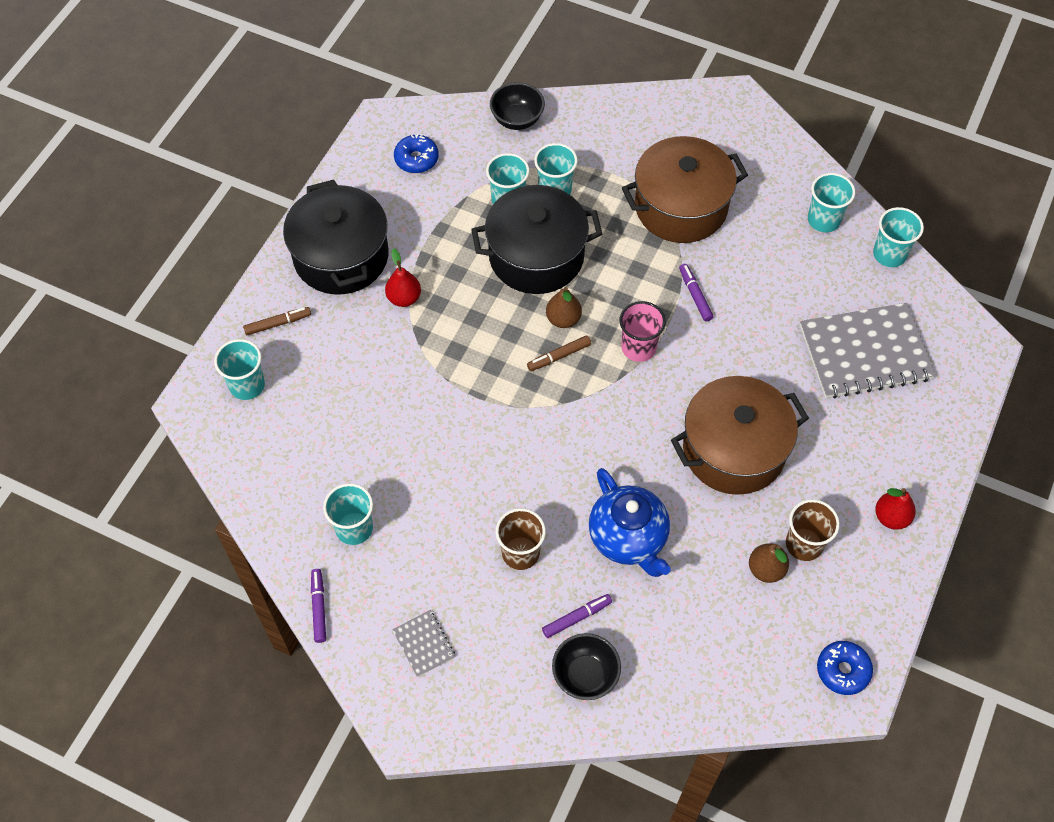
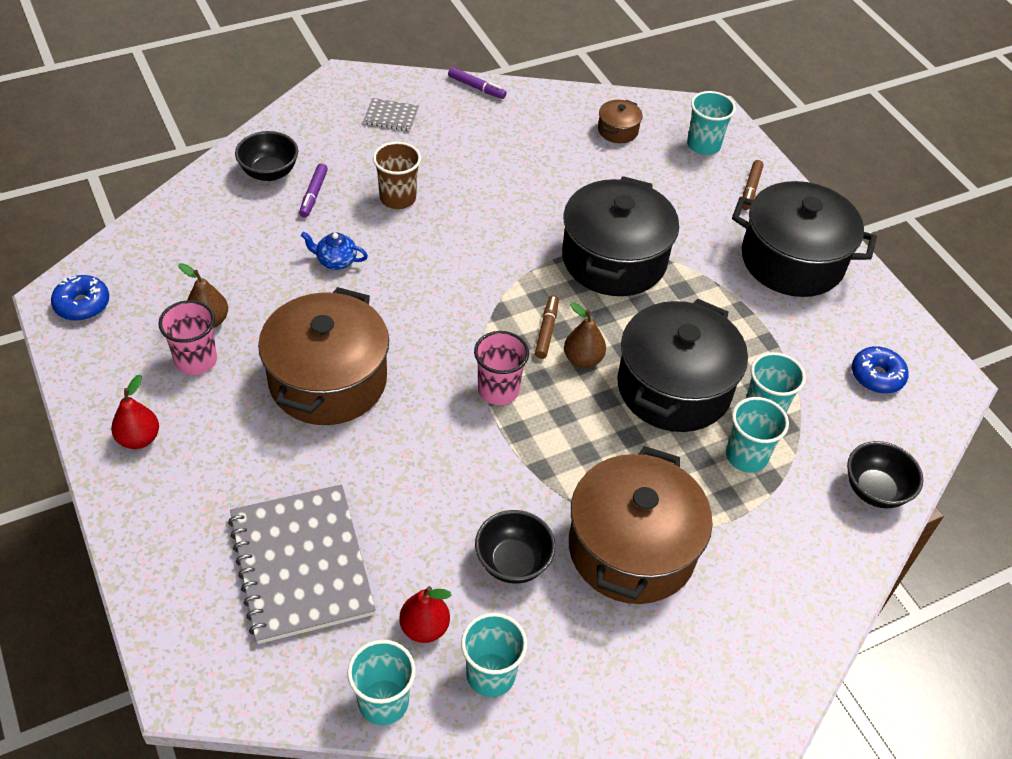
camera: 125 degrees right, 10 degrees down
(283, 457) = (617, 130): none -> brown pot
(354, 528) = (518, 132): turquoise cup -> none
(404, 298) = (708, 272): red pear -> red pear (424, 627)
(446, 362) = (614, 259): none -> black pot
(628, 538) = (335, 261): blue teapot -> blue teapot, size x0.49
(695, 295) = (511, 475): purple marker -> none
(750, 255) = (513, 562): none -> black bowl
(804, 544) = (196, 360): brown cup -> pink cup
(865, 353) = (301, 565): grey notebook -> grey notebook turned 45 degrees counterclockwise

